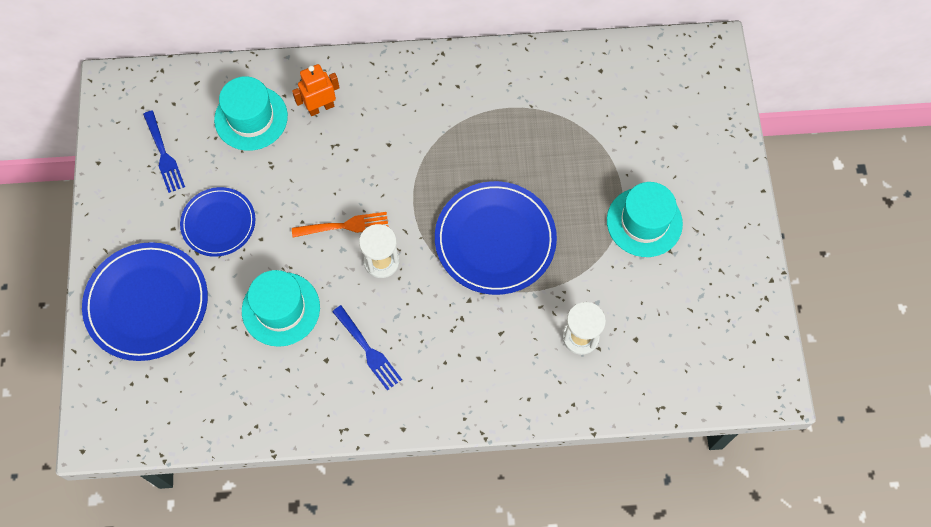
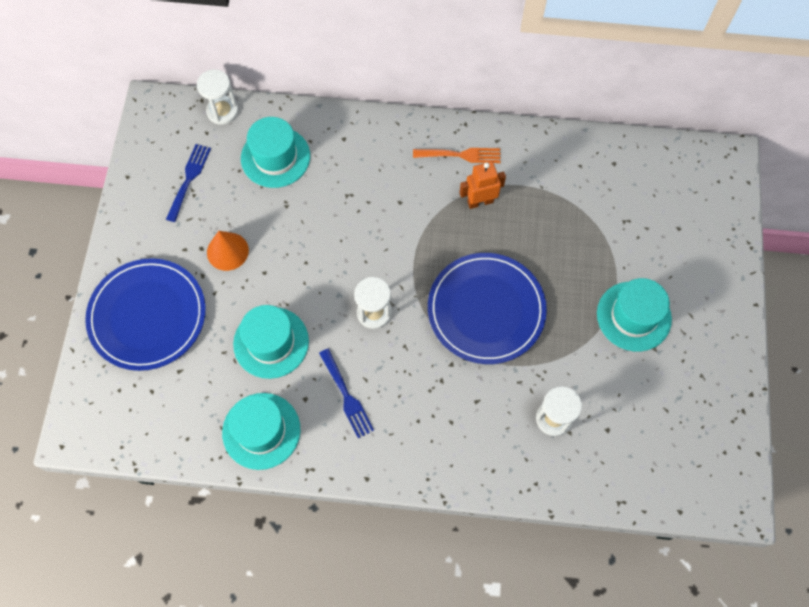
camera: 10 degrees right, 0 degrees up
(164, 155) = (189, 179): blue fork -> blue fork turned 150 degrees counterclockwise
(186, 78) = (222, 111): none -> white hourglass
(218, 223) = (227, 251): blue plate -> orange cone
(287, 399) = (261, 431): none -> turquoise hat
(320, 107) = (342, 157): orange robot -> orange robot (480, 201)
(345, 226) = (345, 273): orange fork -> orange fork (461, 155)

